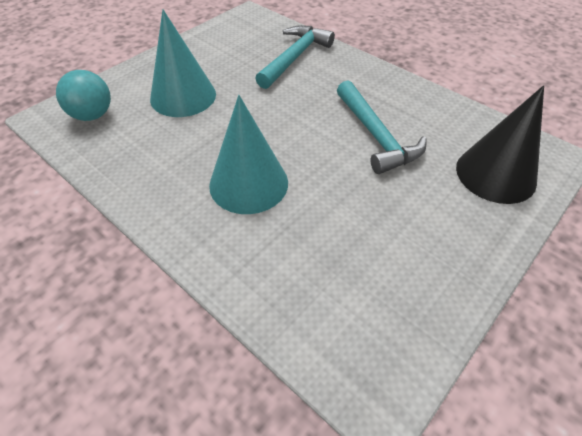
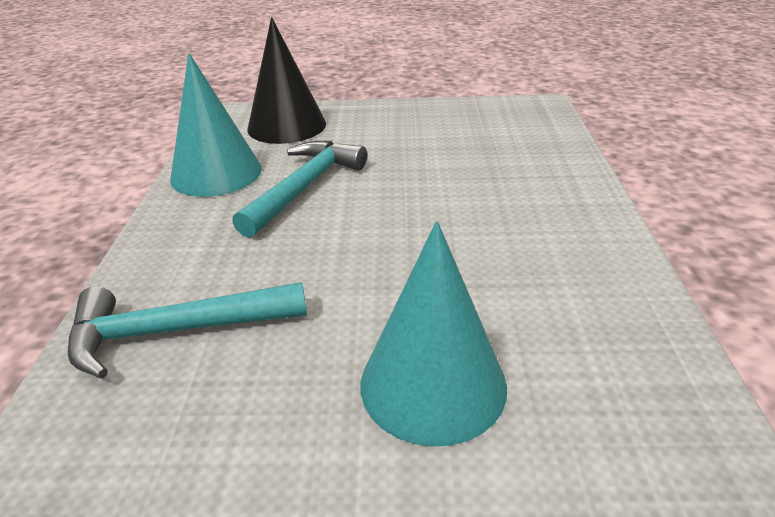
camera: 130 degrees left, 15 degrees down
(92, 115) = (637, 462): turquoise ball -> none
(248, 183) = (485, 219): turquoise cone -> turquoise cone (216, 173)

